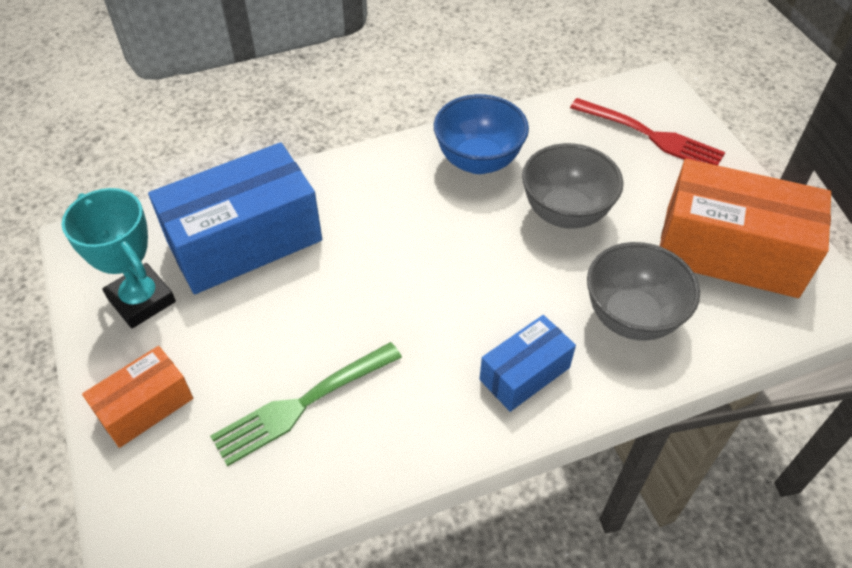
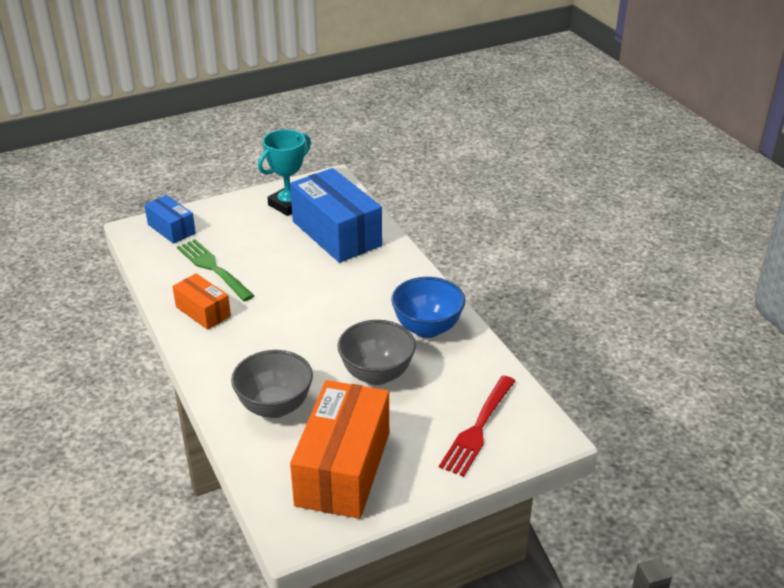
camera: 85 degrees right, 15 degrees down
(145, 407) = (216, 217): orange box -> orange box (203, 311)
(524, 373) = (229, 354): blue box -> blue box (171, 229)

